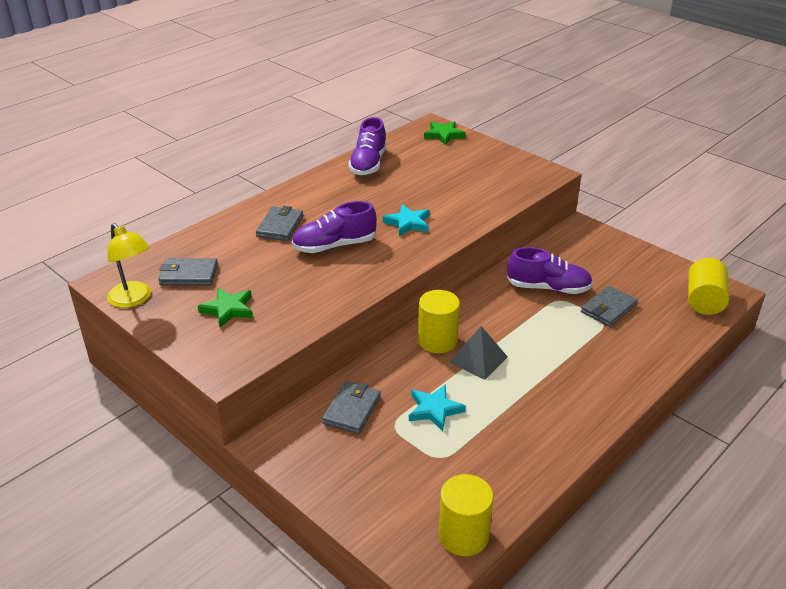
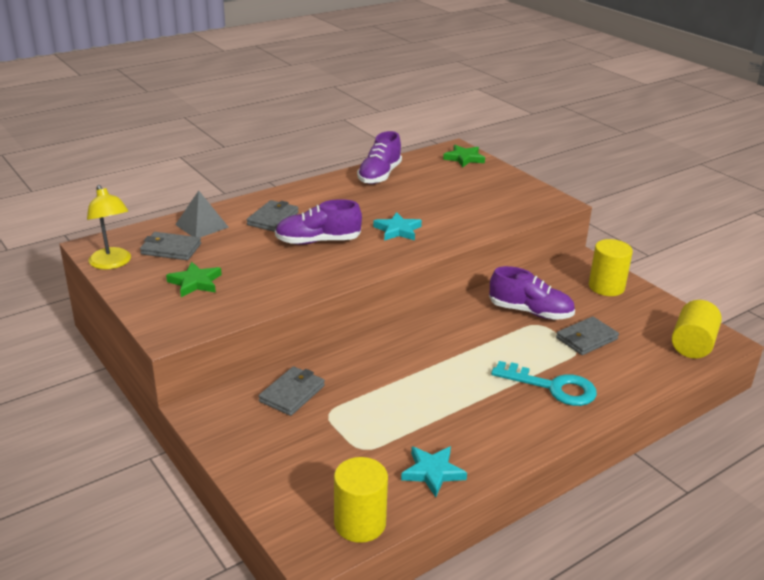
camera: 10 degrees right, 5 degrees down
(434, 410) = (373, 405): turquoise star -> turquoise star (432, 472)
(437, 341) = (400, 344): yellow cylinder -> yellow cylinder (606, 287)
(478, 359) = (434, 366): grey pyramid -> grey pyramid (202, 226)
(594, 364) = (553, 387): none -> turquoise key

